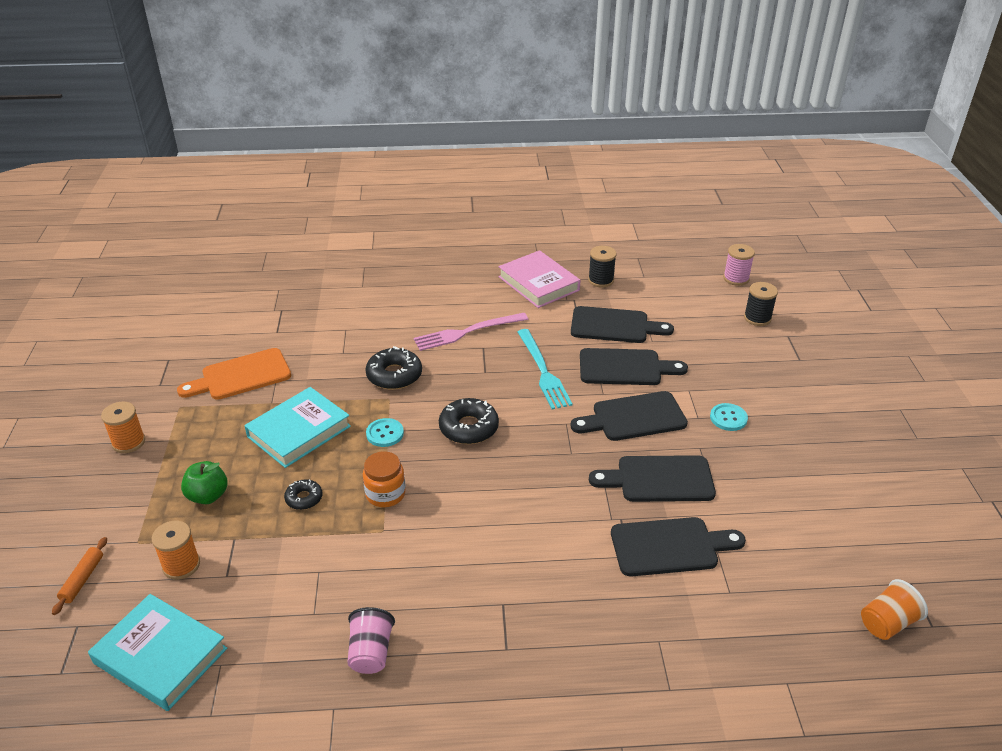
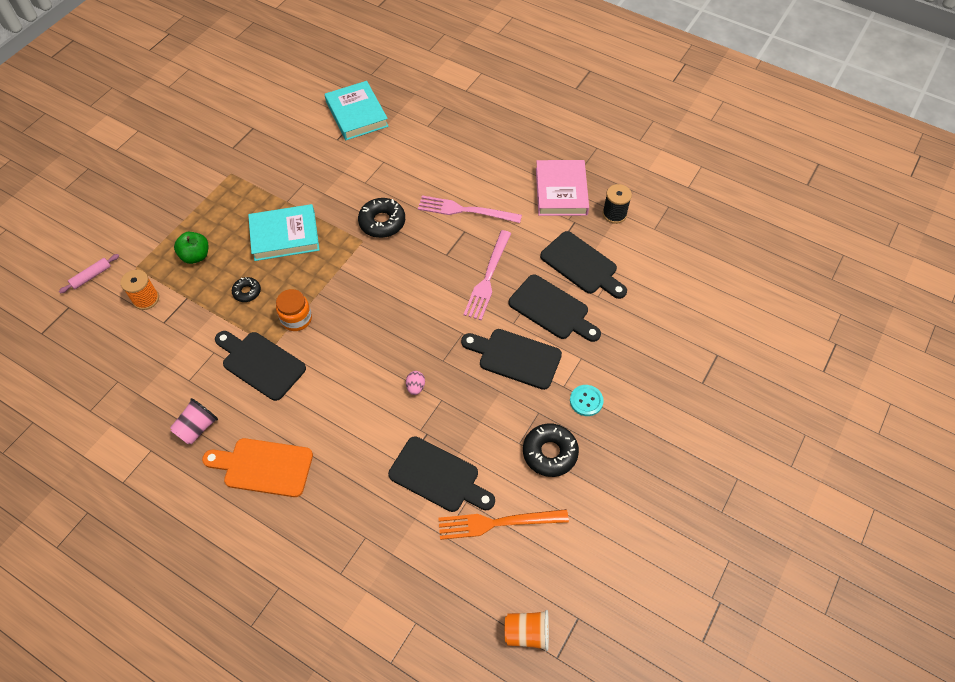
camera: 35 degrees right, 20 degrees up
(82, 579) = (91, 276): orange rolling pin -> pink rolling pin
(129, 442) = (182, 186): orange spool -> none
(160, 656) = (93, 355): turquoise book -> turquoise book (357, 114)
(241, 376) = (285, 167): orange cutting board -> orange cutting board (263, 467)
(385, 433) = (335, 269): turquoise button -> none
(468, 428) = (393, 297): black donut -> black donut (550, 453)
(543, 371) = (488, 277): turquoise fork -> pink fork
(569, 487) = (415, 387): none -> pink egg
(659, 479) = (483, 420): black cutting board -> black cutting board (260, 363)
(736, 278) = (733, 273): pink spool -> none
(757, 318) = (709, 323): black spool -> none
(763, 551) = (497, 523): none -> orange fork

